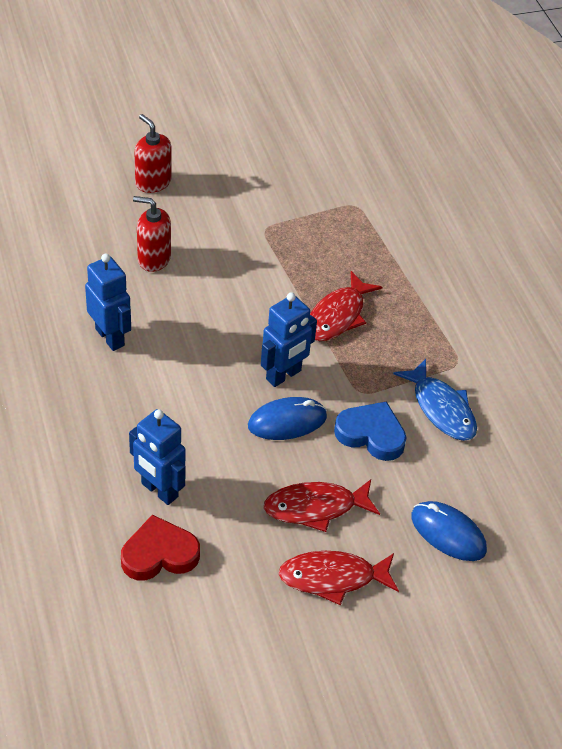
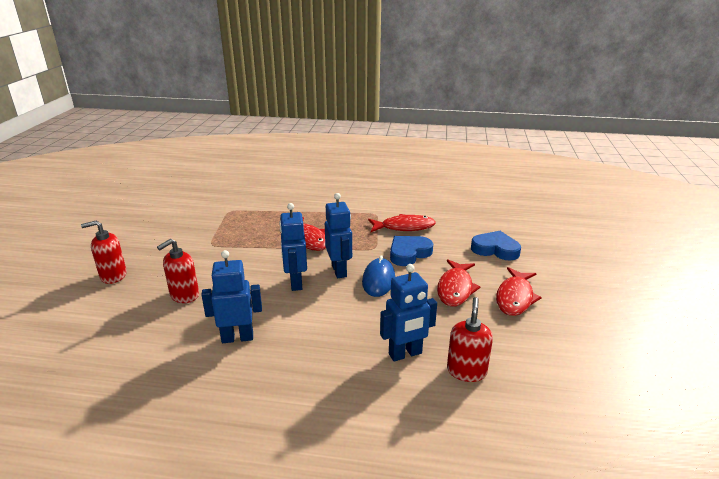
camera: 60 degrees left, 20 degrees down
(159, 554) = (466, 371): red heart -> red soap dispenser
(233, 343) = (295, 283): none -> blue robot
(441, 408) = (404, 227): blue fish -> red fish
(448, 533) = (495, 249): blue mouse -> blue heart

